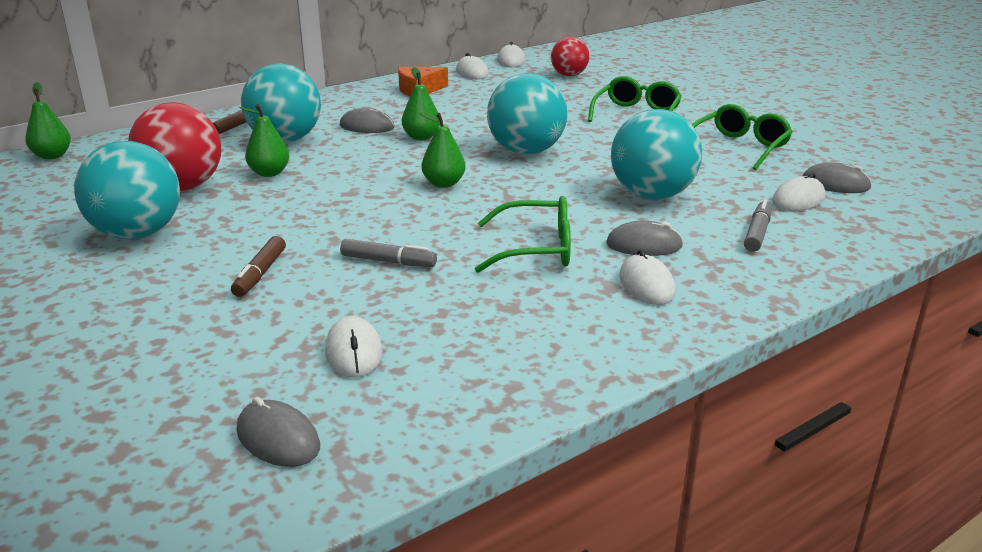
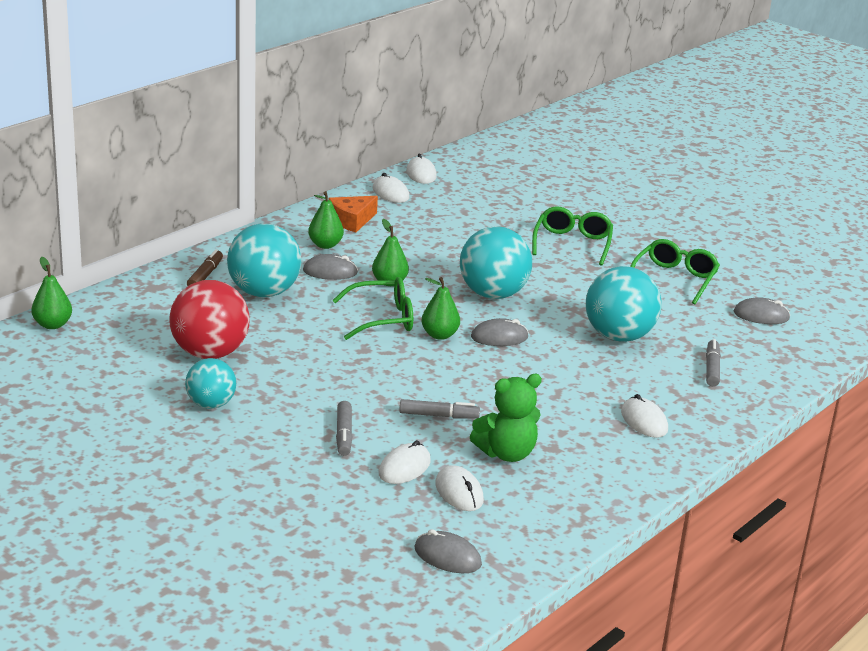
camera: 15 degrees left, 0 degrees up
(137, 234) = (211, 404): turquoise ball -> turquoise ball, size x0.61
(260, 274) = (344, 434): brown marker -> grey marker
(269, 173) = (277, 333): green pear -> green pear (325, 245)
(446, 309) = (506, 453): none -> green teddy bear
(536, 249) = (549, 396): green glasses -> green glasses (383, 319)
(569, 75) = (488, 193): red ball -> none
(644, 245) = (629, 386): grey mouse -> grey mouse (499, 337)
(798, 200) = (735, 333): white mouse -> white mouse (404, 467)

